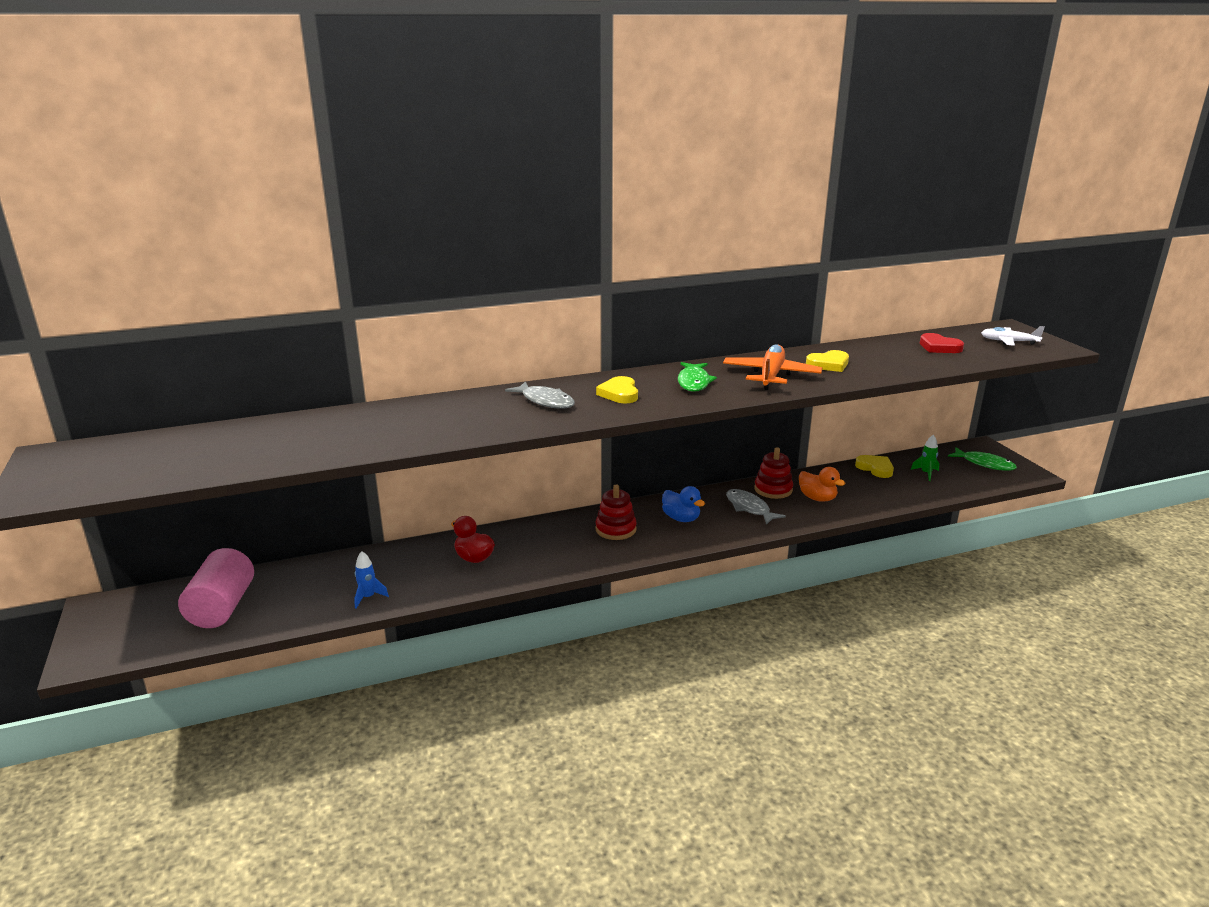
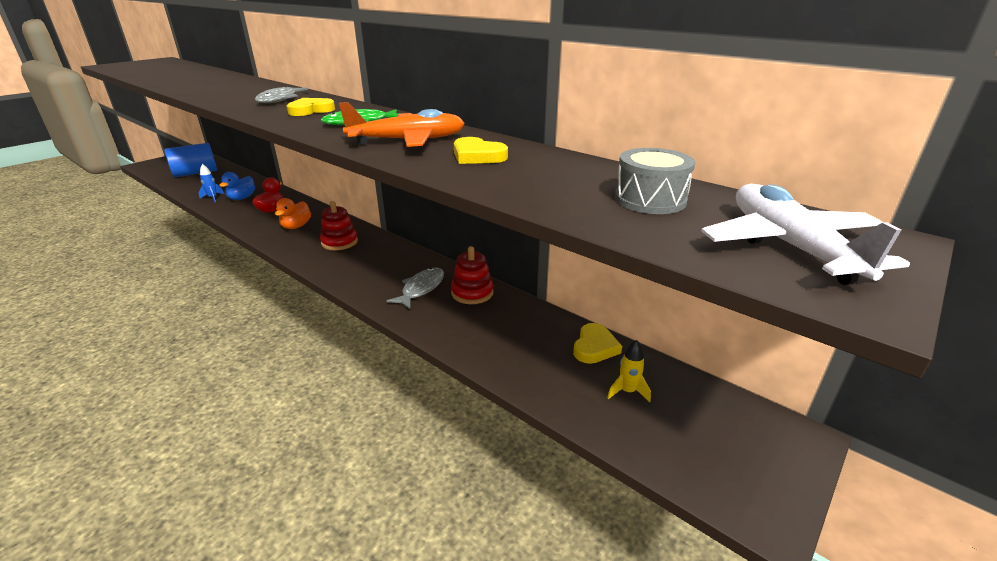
camera: 60 degrees right, 5 degrees up
(222, 607) = (195, 173): pink cylinder -> blue cylinder
(681, 518) = (376, 262): blue duck -> blue duck (242, 198)
(817, 498) = (475, 322): orange duck -> orange duck (296, 226)
(926, 473) = (627, 391): green rocket -> yellow rocket
(939, 347) = (650, 199): red heart -> grey drum
(984, 464) = (733, 449): green fish -> none
(1008, 342) = (789, 246): white plane -> white plane, size x1.61

